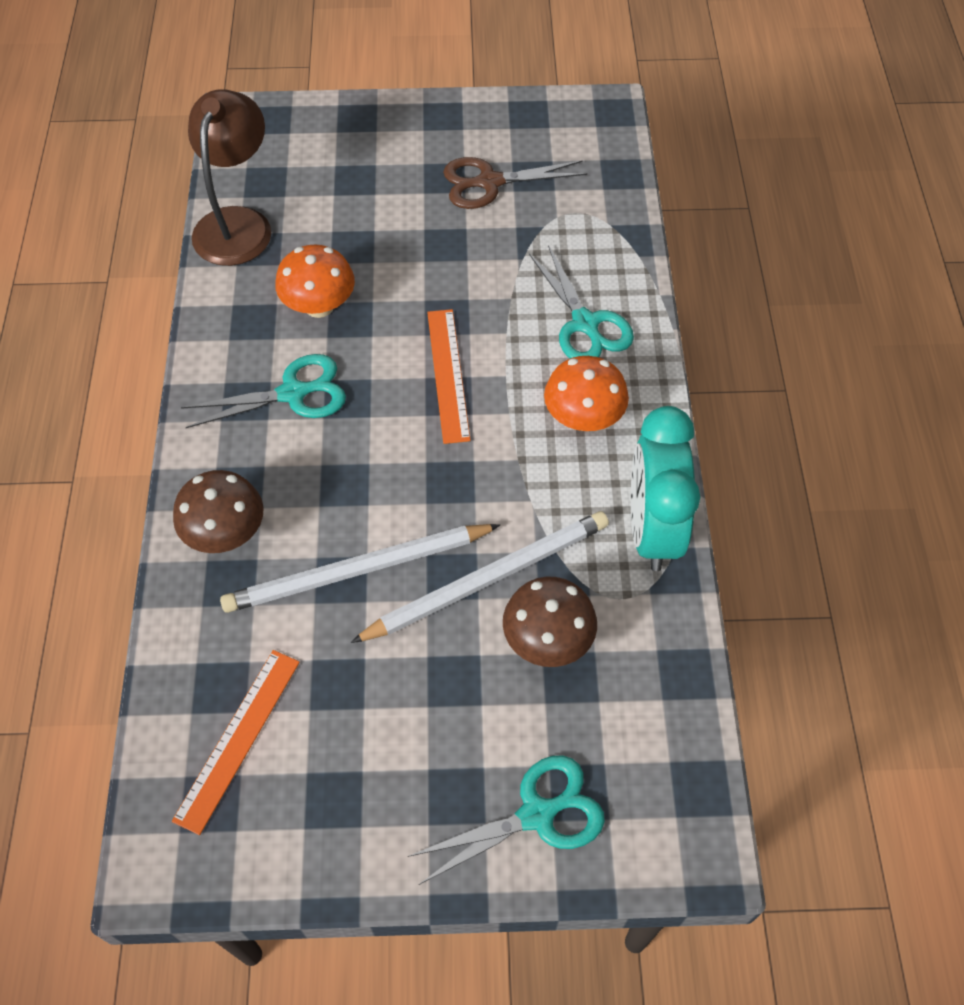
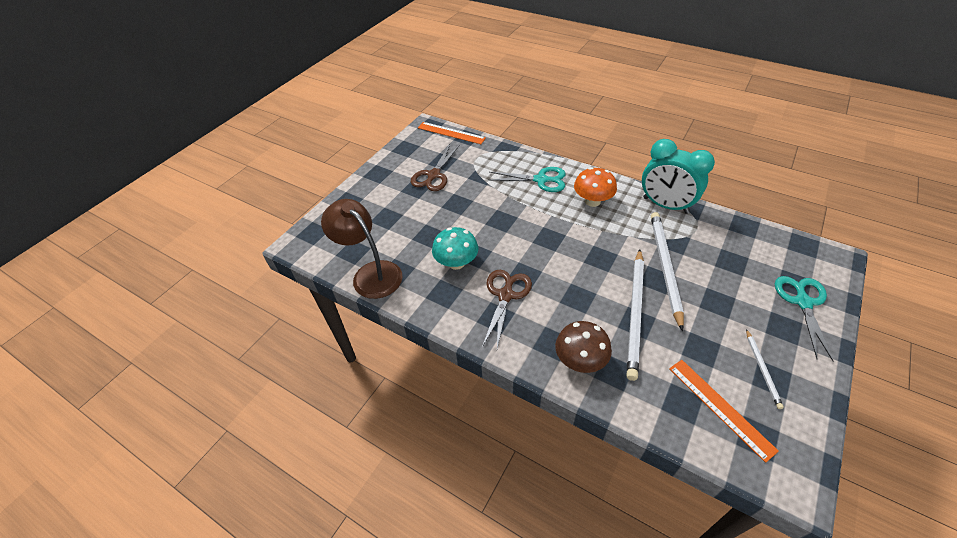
camera: 55 degrees left, 10 degrees down
(293, 393) = (505, 295): turquoise scissors -> brown scissors
(319, 306) = (456, 263): orange mushroom -> turquoise mushroom
(343, 781) = (762, 369): none -> white pencil
(447, 374) = (536, 234): orange ruler -> orange ruler (451, 133)
(547, 640) = (708, 261): brown mushroom -> none

